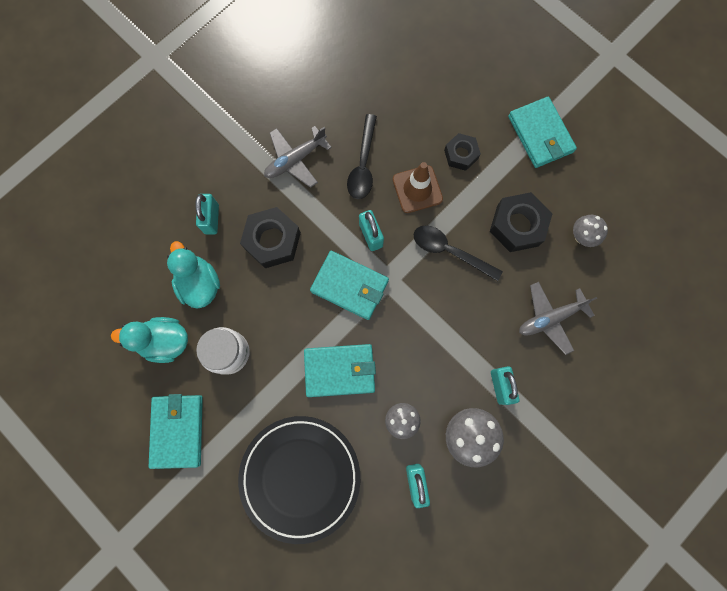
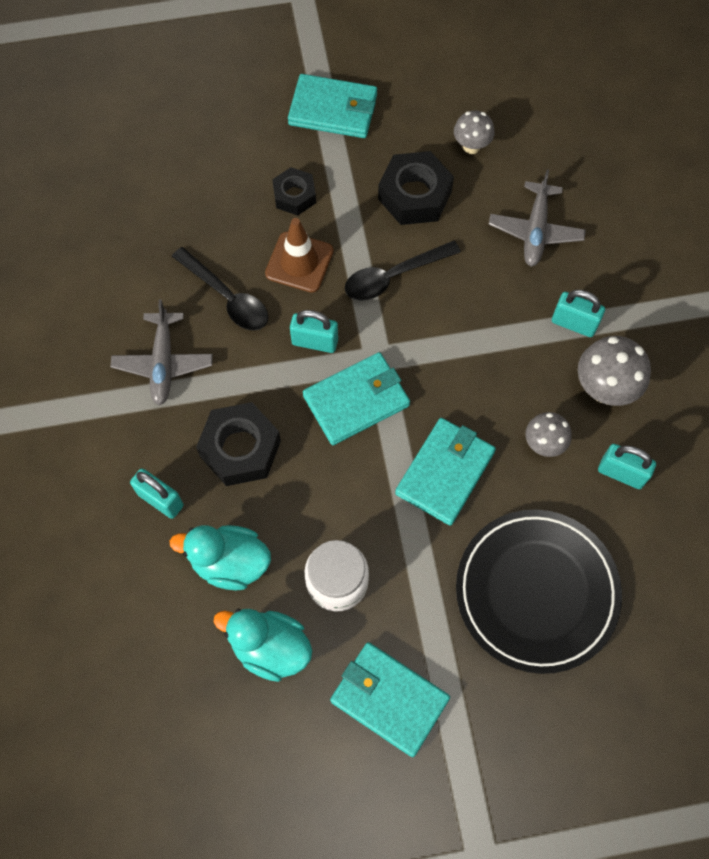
camera: 55 degrees left, 10 degrees down
(165, 341) = (270, 648): turquoise duck -> turquoise duck turned 75 degrees clockwise

